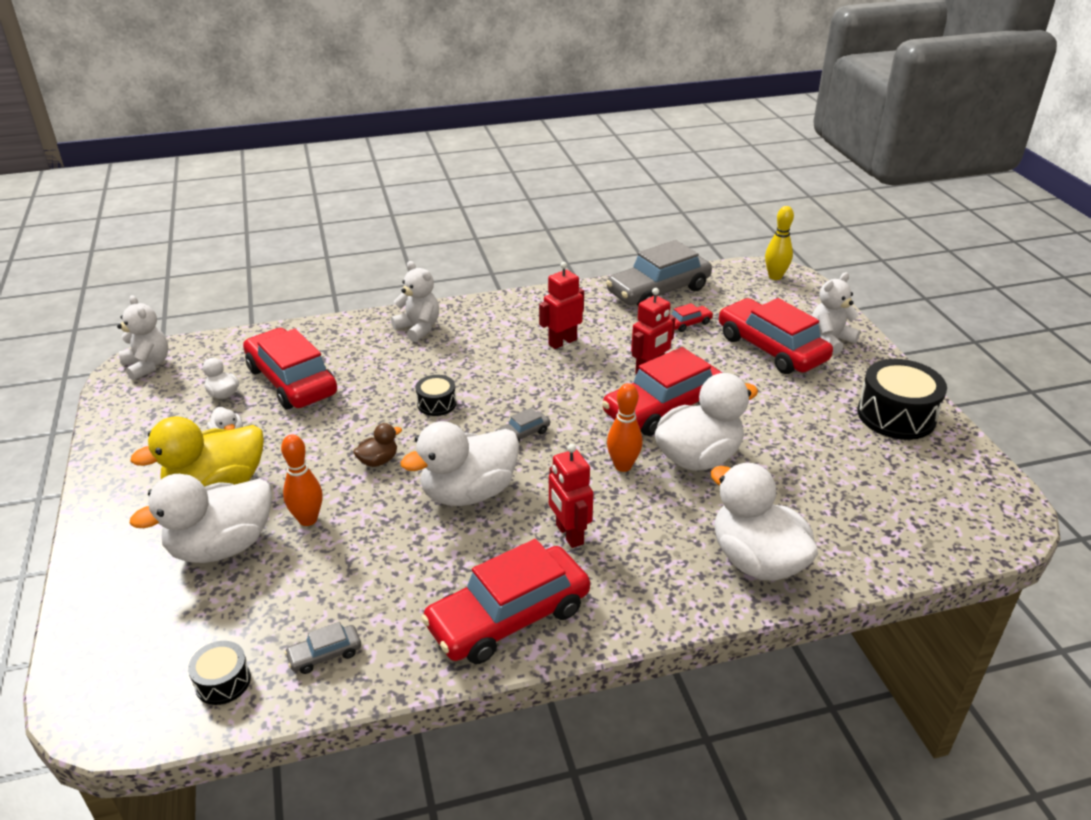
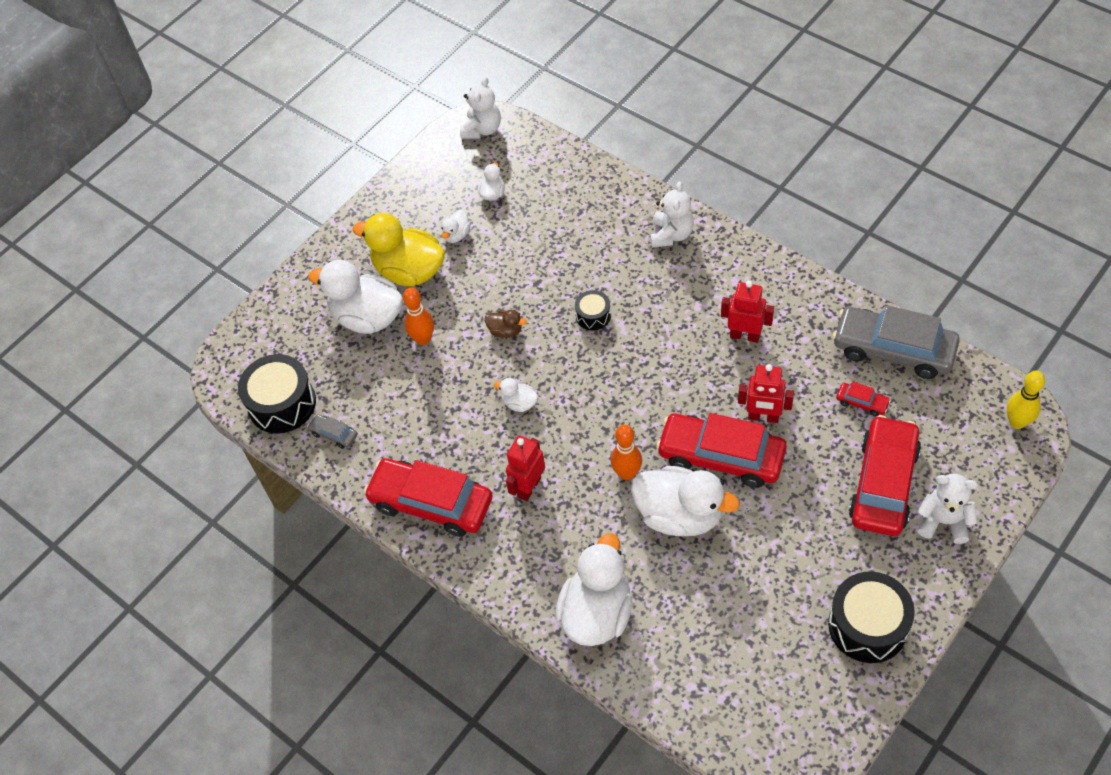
camera: 60 degrees right, 20 degrees up
(223, 681) = (282, 404): black drum -> black drum, size x1.91
(292, 381) = (540, 216): red car -> none
(468, 492) = (519, 403): white duck -> white duck, size x0.45
(522, 434) = (607, 390): grey car -> none

